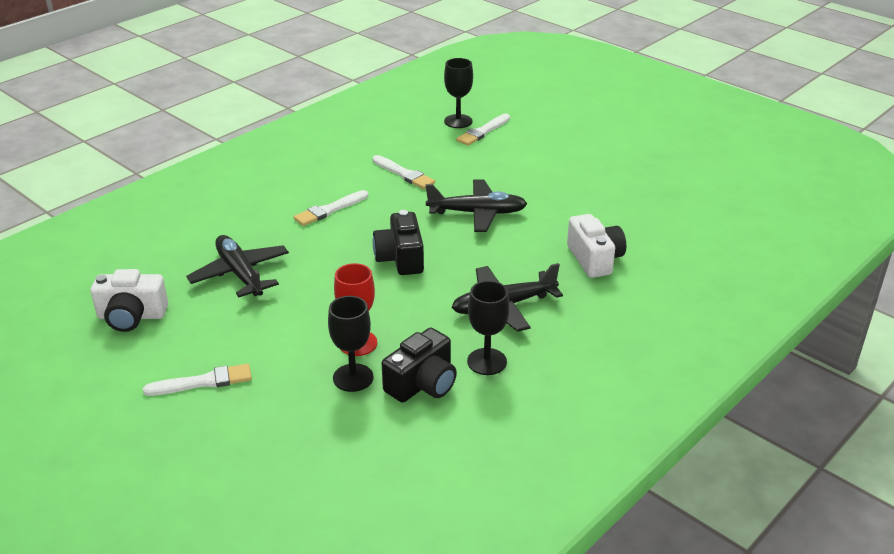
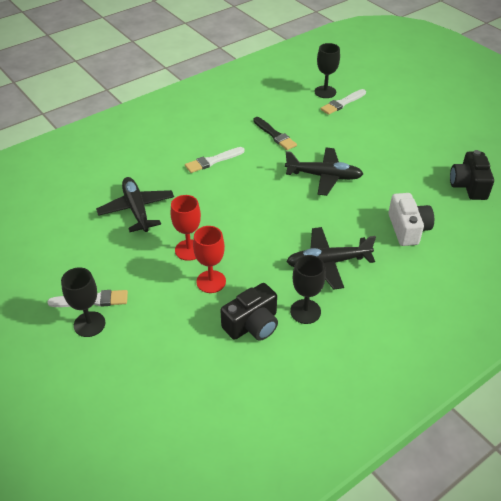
camera: 10 degrees right, 10 degrees up
(131, 316) = (52, 236): white camera -> none
(320, 311) = (189, 250): none -> red goblet
(353, 378) = (201, 312): black goblet -> black goblet (89, 324)
(400, 258) = (257, 210): black camera -> black camera (468, 185)
(404, 174) = (275, 135): white brush -> black brush

